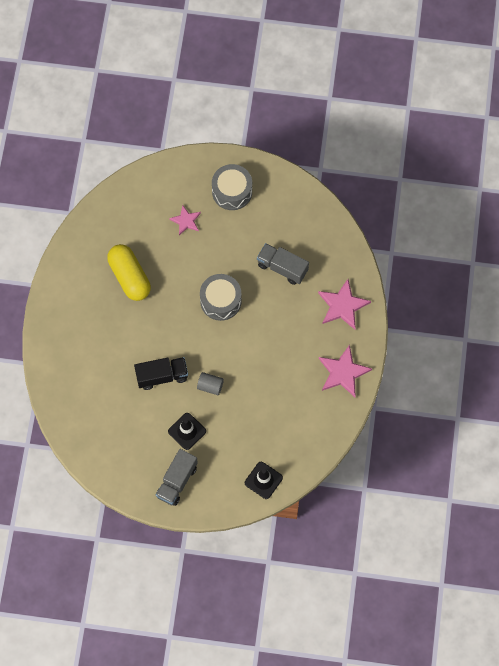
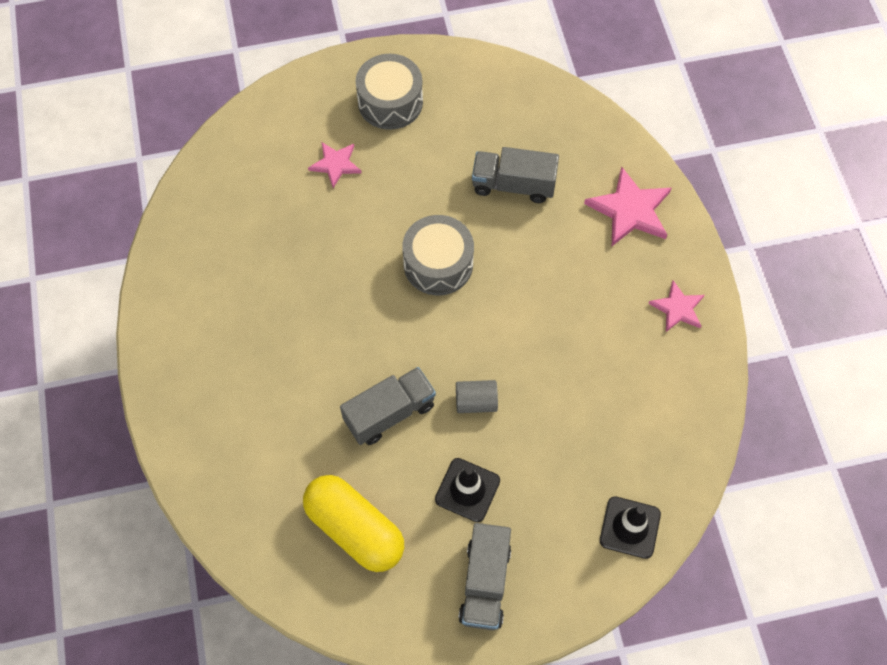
camera: 20 degrees left, 5 degrees down
(129, 277) = (277, 275): yellow capsule -> yellow capsule (355, 529)
(162, 376) = (389, 413): black truck -> grey truck
(343, 372) = (677, 308): pink star -> pink star, size x0.61

